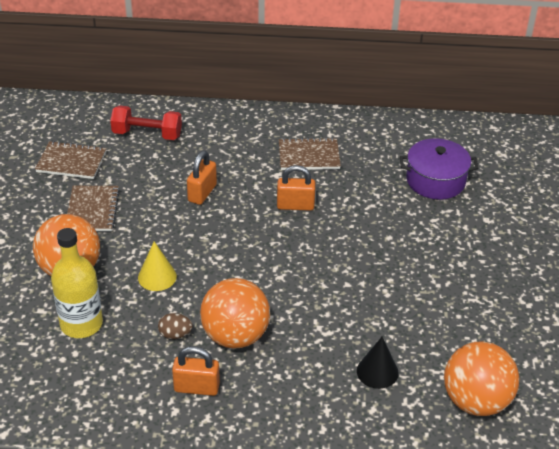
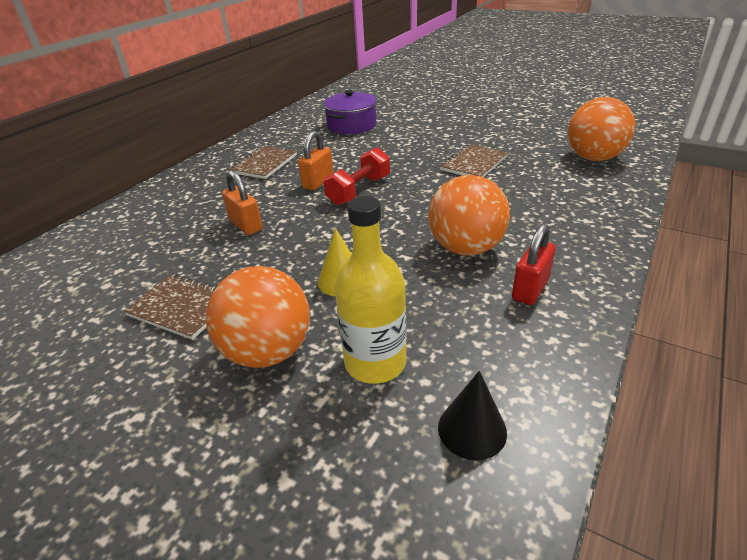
camera: 60 degrees left, 5 degrees down
(71, 162) = (76, 307): brown notebook -> brown notebook (473, 163)
(147, 134) = (113, 240): red dumbbell -> red dumbbell (359, 191)
(175, 334) = (441, 287): brown egg -> none
(196, 387) = (530, 289): orange padlock -> red padlock
(377, 371) = (547, 188): black cone -> black cone (472, 429)

